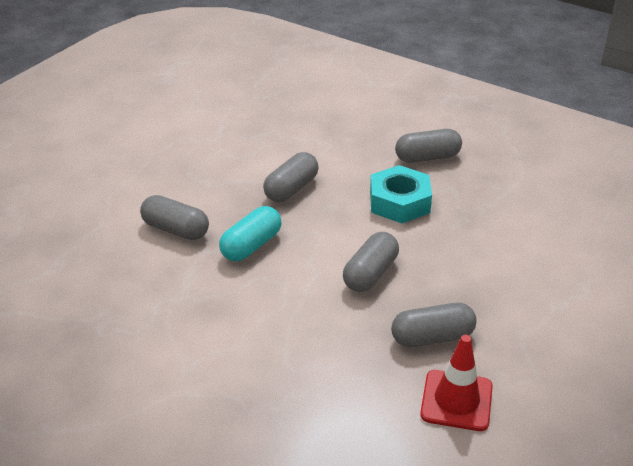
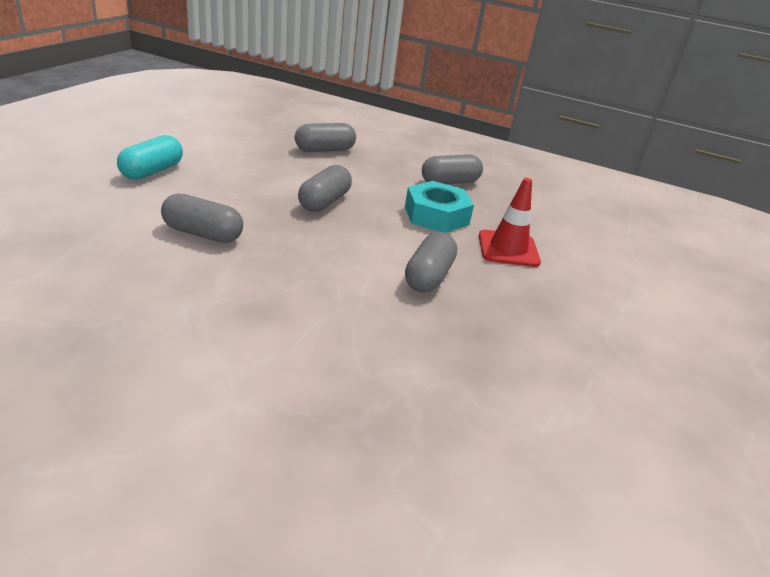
camera: 15 degrees left, 5 degrees down
(251, 246) = (292, 250): turquoise capsule -> turquoise capsule (152, 171)
(432, 337) = (516, 337): grey capsule -> grey capsule (324, 150)
(456, 400) = (570, 404): red traffic cone -> red traffic cone (508, 249)

